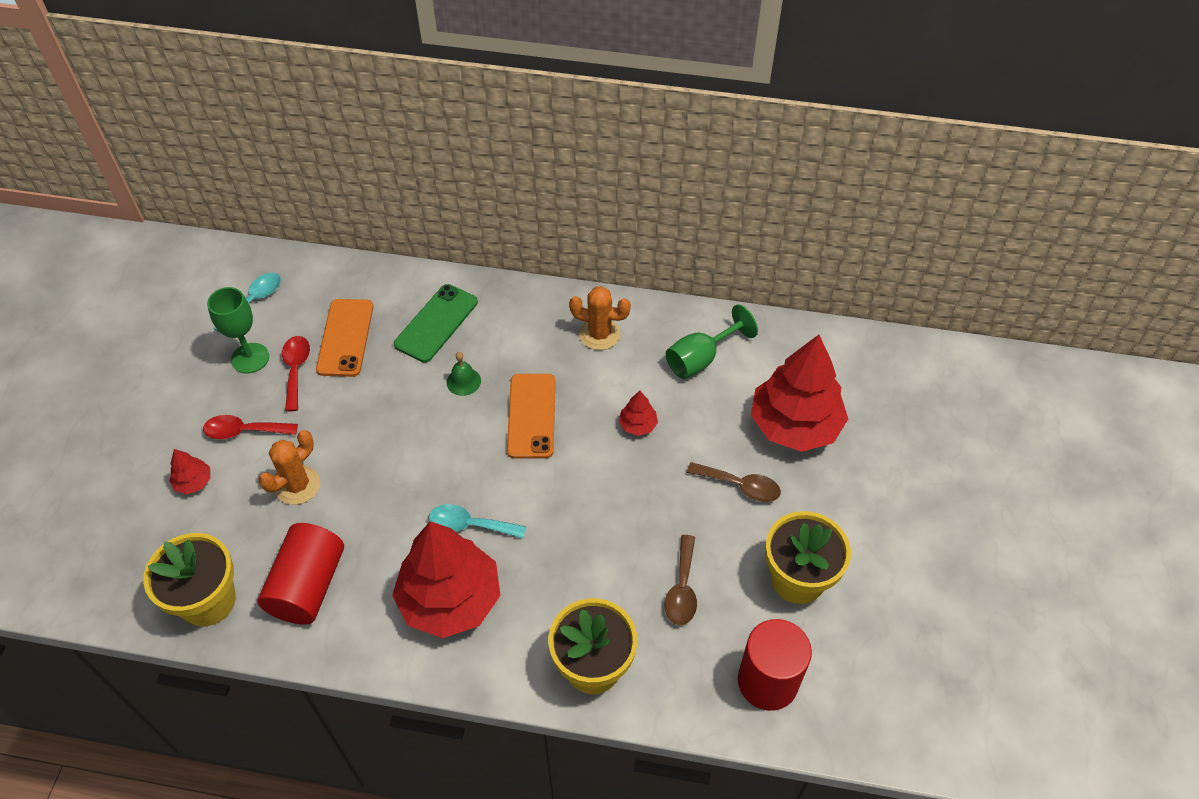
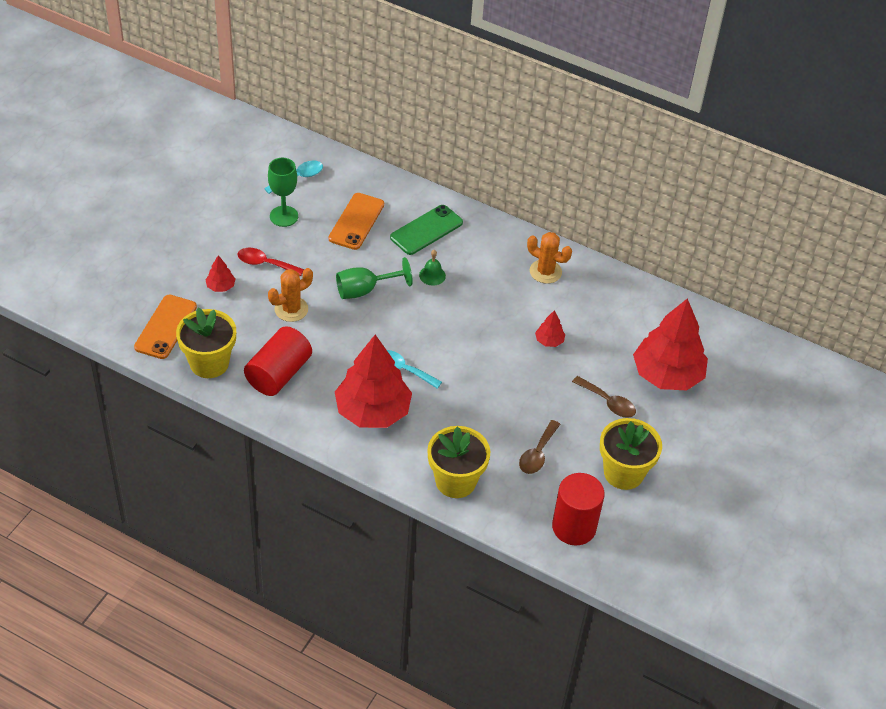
camera: 15 degrees right, 5 degrees down
(296, 370) = (314, 233): red spoon -> none
(531, 416) = (473, 312): orange phone -> orange phone (166, 327)
(701, 359) = (615, 310): green goblet -> green goblet (365, 290)

